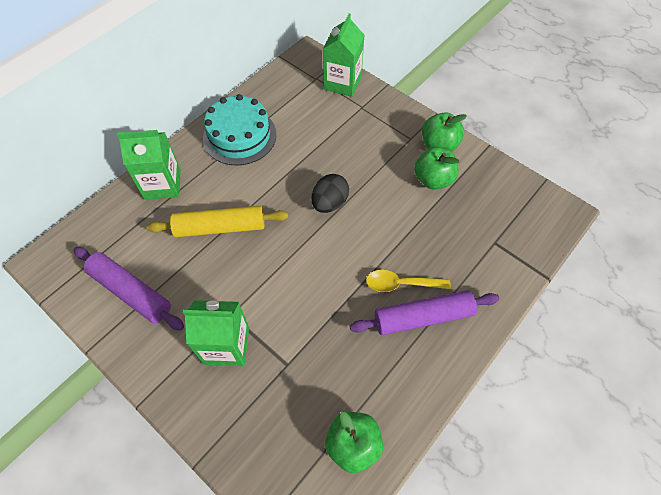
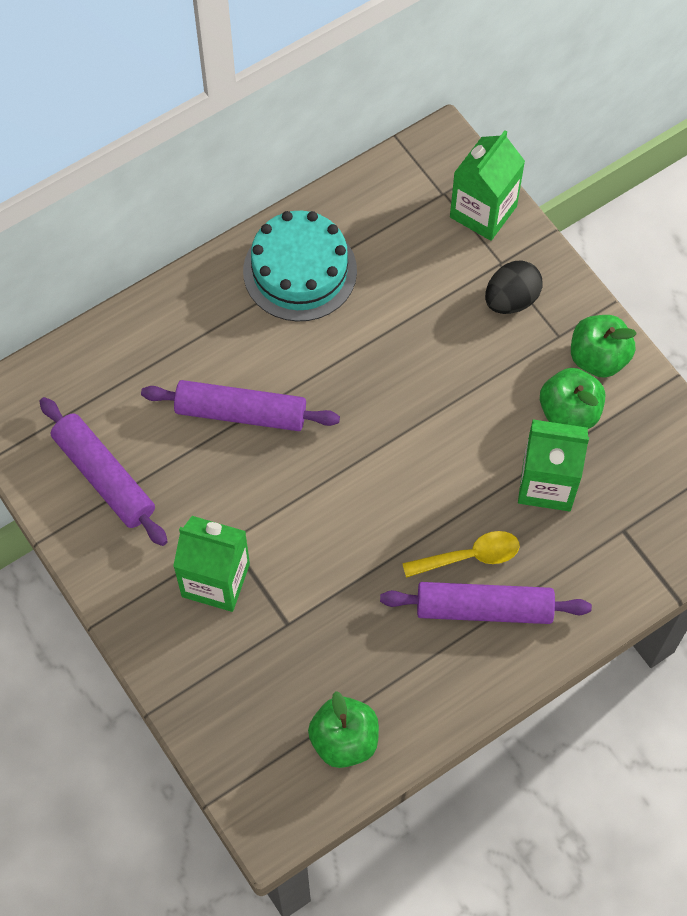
camera: 15 degrees right, 5 degrees up
(162, 184) = (172, 325): green carton -> green carton (547, 483)
(220, 227) = (241, 413): yellow rolling pin -> purple rolling pin
(329, 203) = (405, 413): black egg -> black egg (511, 300)
(401, 284) = (469, 556): yellow spoon -> yellow spoon turned 150 degrees clockwise

